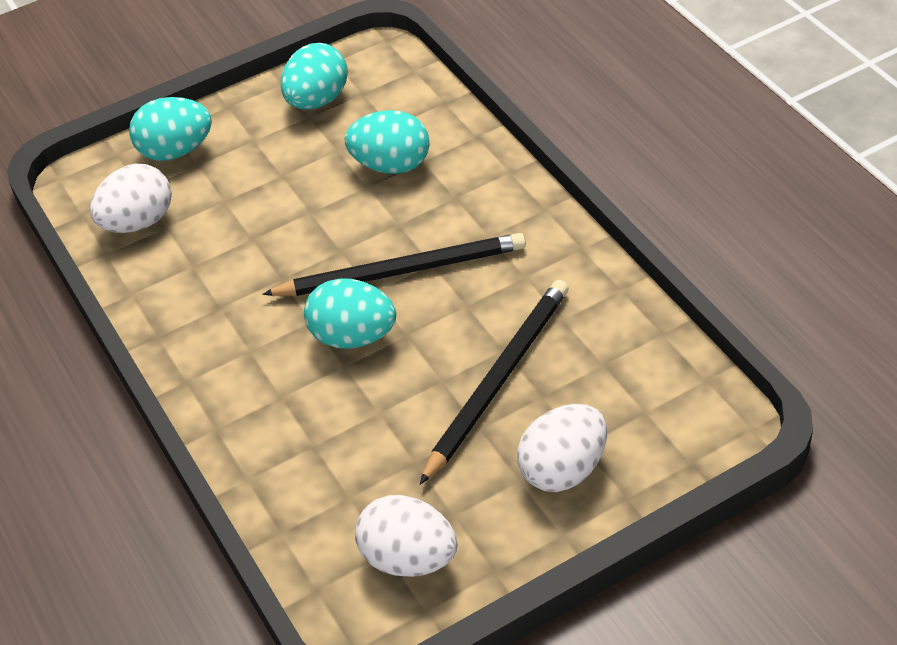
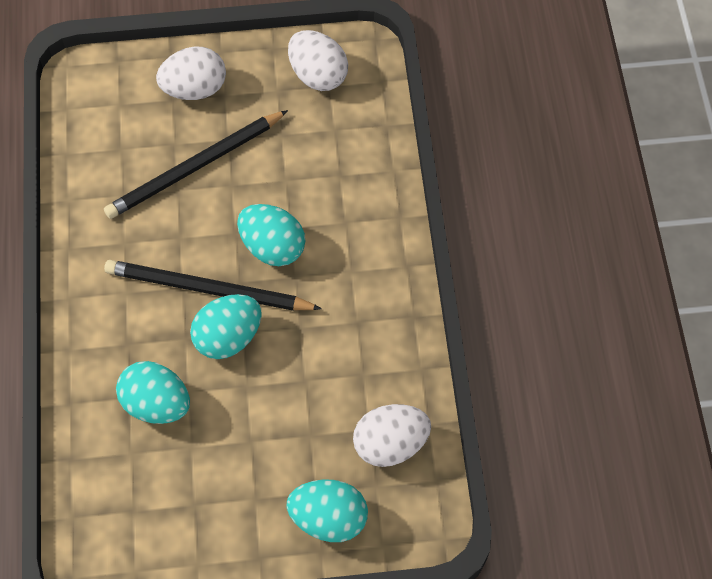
camera: 160 degrees left, 15 degrees up
(317, 100) = (177, 521): turquoise egg -> turquoise egg (228, 337)

